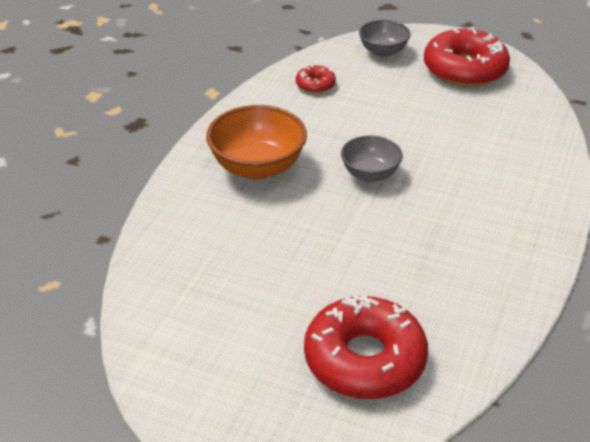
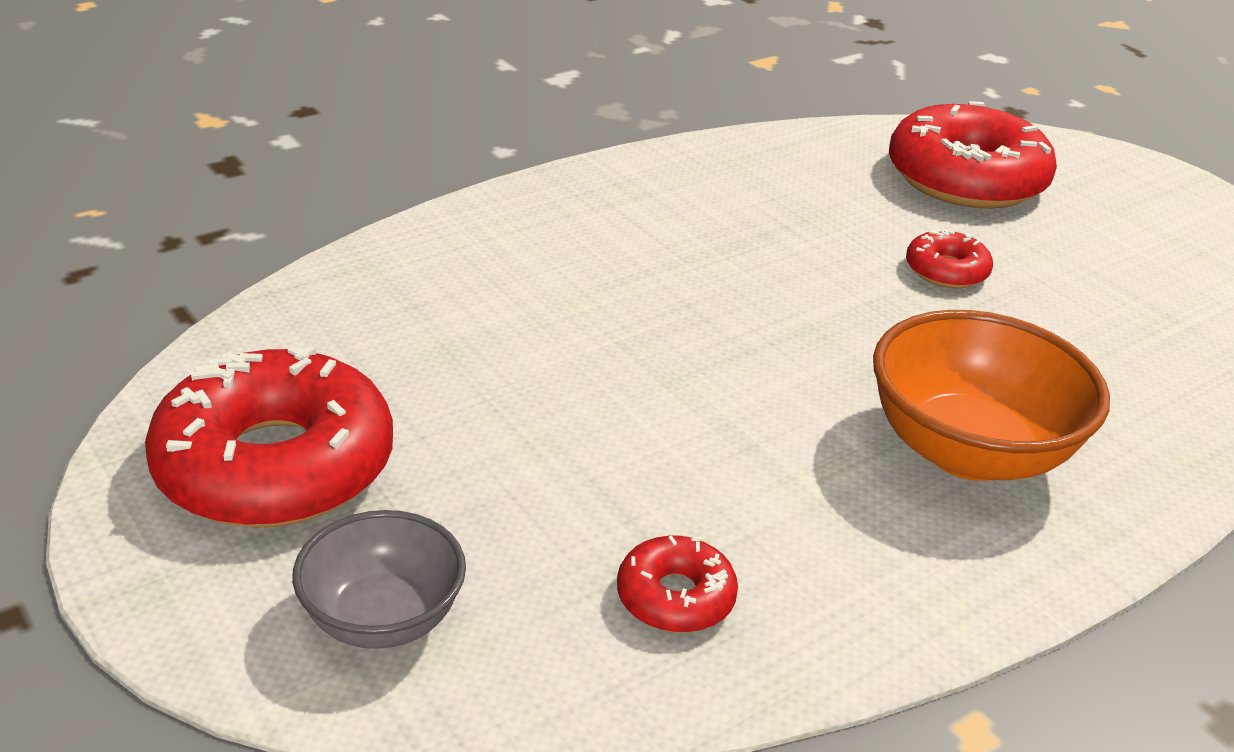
camera: 150 degrees left, 5 degrees down
(324, 264) = (946, 271): none -> red donut
(370, 174) = (754, 350): grey bowl -> none

